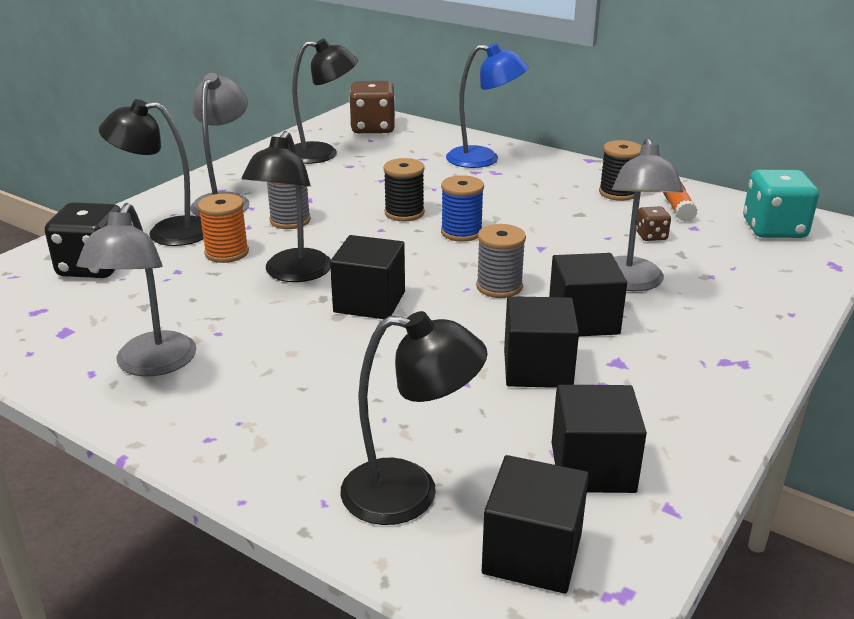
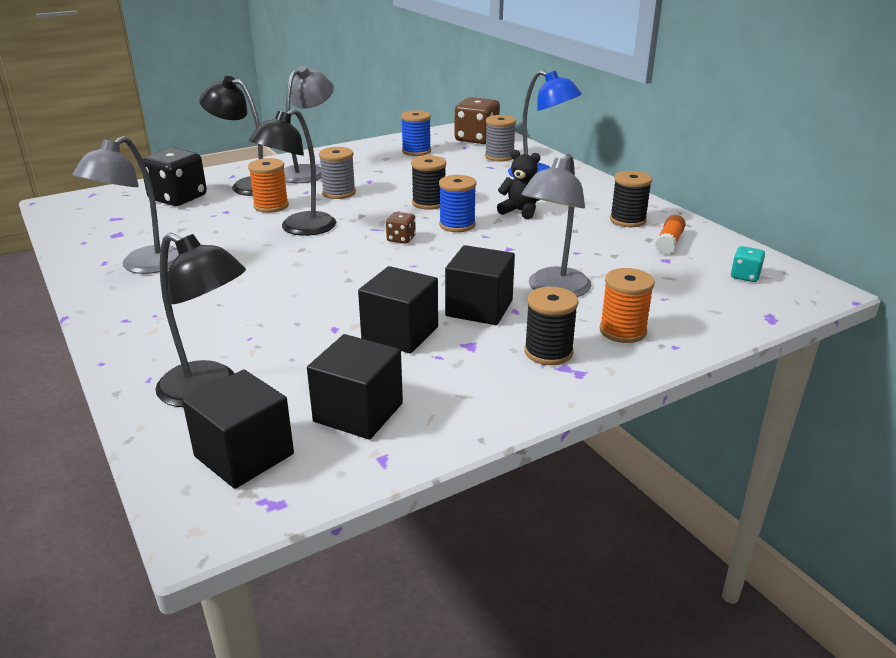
camera: 25 degrees right, 0 degrees up
(323, 154) = (416, 151): black lamp -> blue spool
(369, 302) = (330, 259): black cube -> none
(499, 287) = (440, 269): grey spool -> grey spool (499, 156)
(507, 203) = (520, 211): none -> black teddy bear
(651, 236) = (617, 258): brown dice -> brown dice (401, 239)
(695, 349) = (548, 352): none -> black spool
(734, 310) = (622, 331): none -> orange spool
(774, 229) = (745, 276): turquoise dice -> turquoise dice, size x0.49

